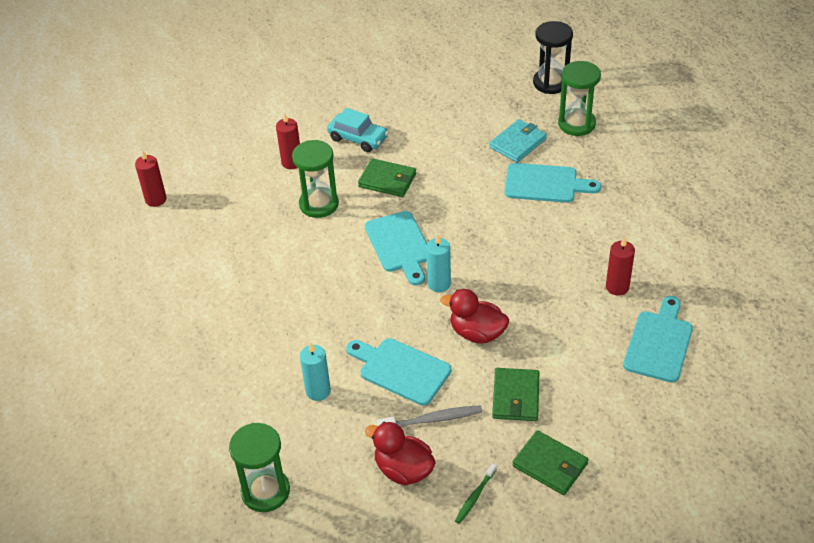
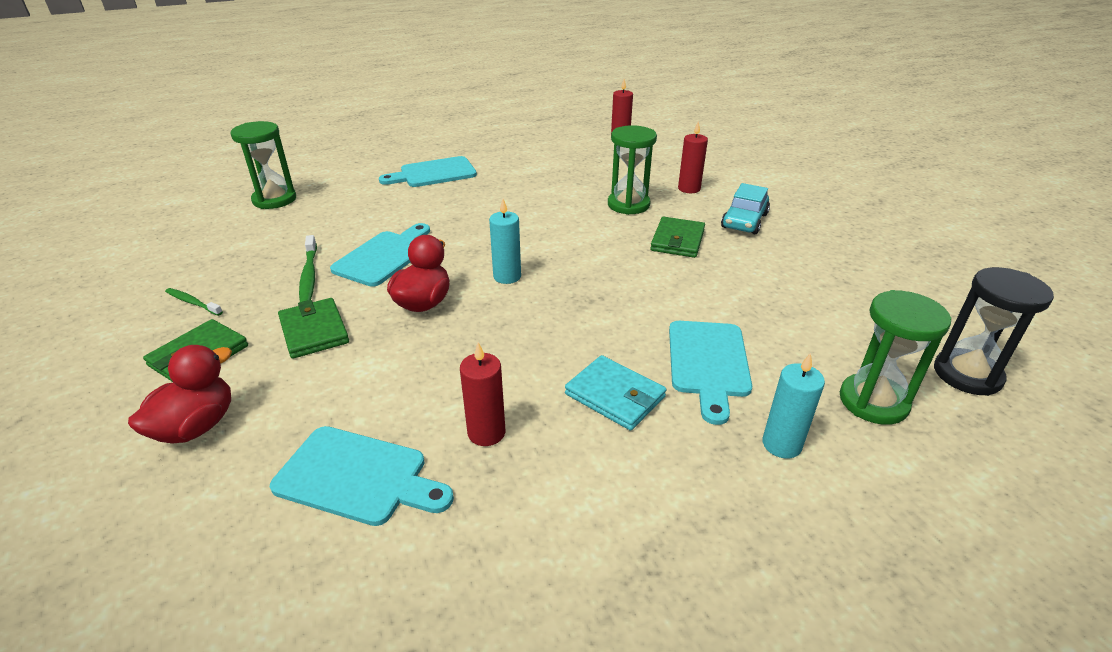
camera: 85 degrees right, 10 degrees down
(318, 391) = (374, 216): turquoise candle -> turquoise candle (781, 444)
(399, 245) = (570, 251): turquoise cutting board -> turquoise cutting board (434, 173)
(403, 470) = (255, 261): red duck -> red duck (196, 426)
(432, 419) = (309, 275): grey toothbrush -> green toothbrush
(515, 397) = (314, 331): green wallet -> green wallet turned 60 degrees clockwise
(518, 143) = (791, 338): turquoise wallet -> turquoise wallet (615, 396)

